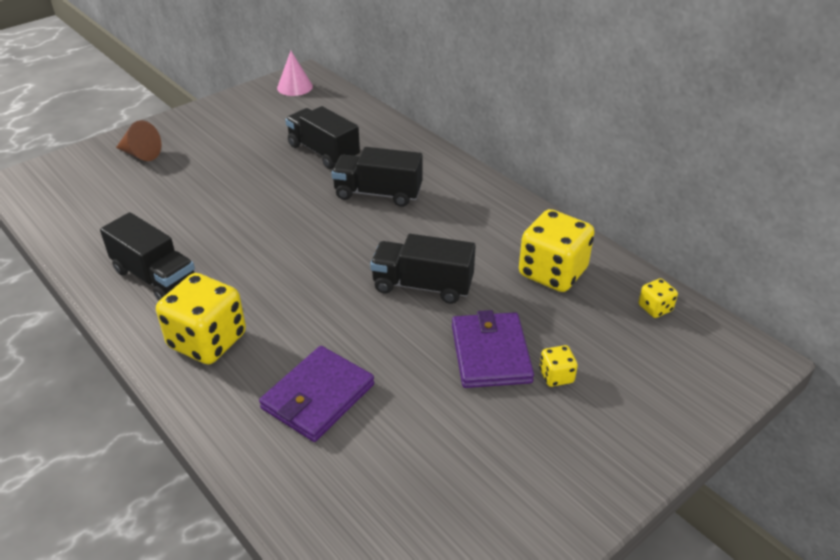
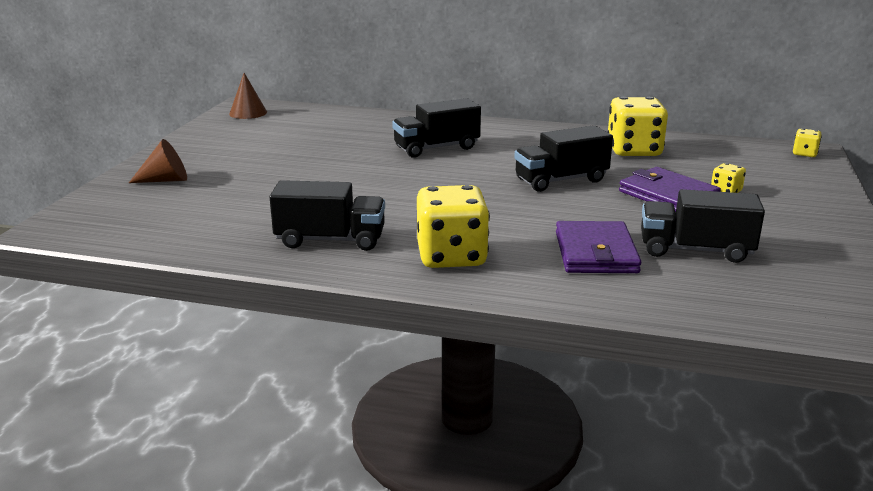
camera: 35 degrees left, 15 degrees down
(294, 87) = (248, 113): pink cone -> brown cone
(323, 152) = (347, 139): black truck -> black truck (695, 250)
(655, 308) = (722, 147): yellow dice -> yellow dice (804, 154)

